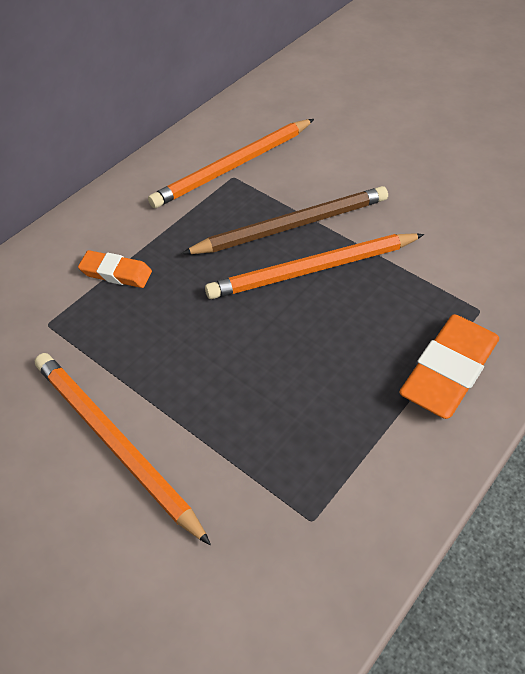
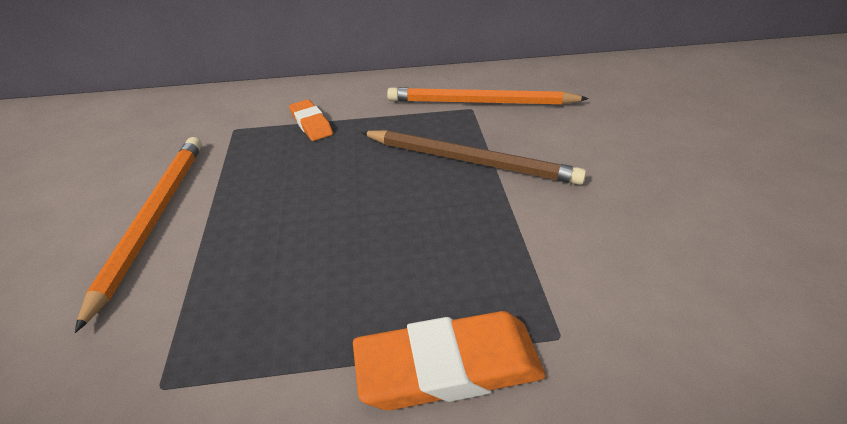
camera: 45 degrees right, 10 degrees down
(312, 270) = (443, 199): orange pencil -> none

